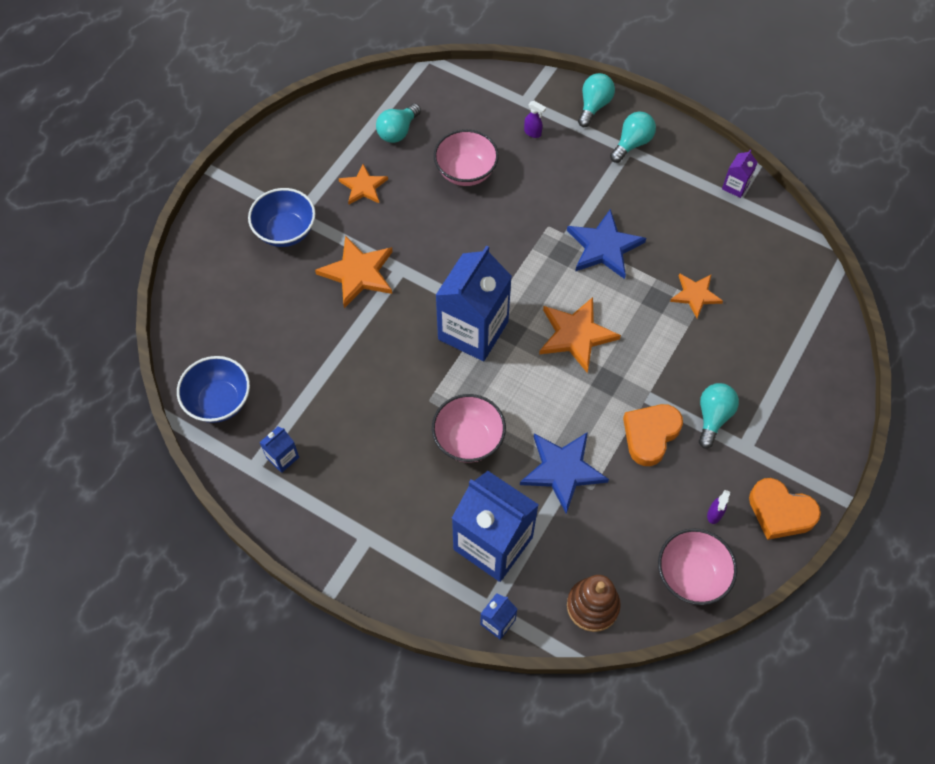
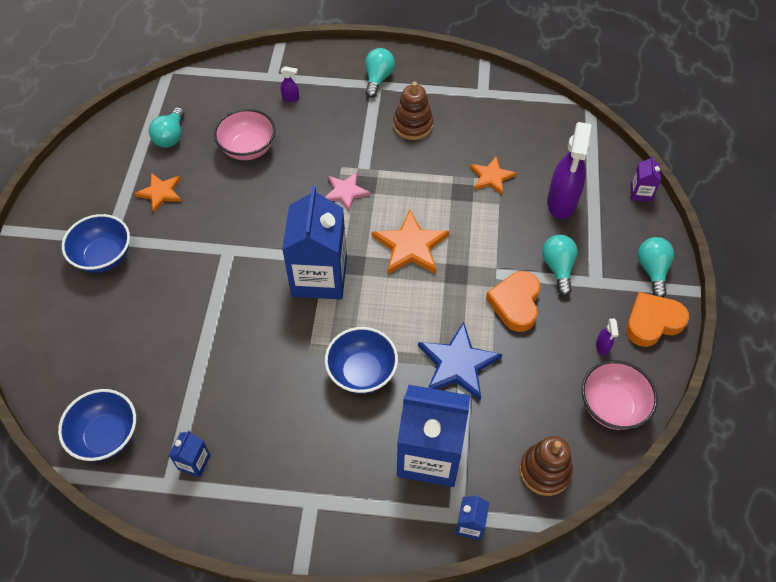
camera: 25 degrees left, 5 degrees down
(358, 273) = (190, 268): orange star -> none
(468, 439) = (362, 372): pink bowl -> blue bowl
(539, 254) = (345, 192): none -> pink star
(594, 106) = (332, 61): turquoise light bulb -> turquoise light bulb (652, 270)
(604, 247) = (397, 167): blue star -> none
(642, 208) = (413, 125): none -> brown stacking toy
(735, 186) = (477, 83): purple carton -> purple carton (640, 193)
(754, 351) = (561, 203): none -> purple spray bottle
(780, 512) = (652, 322): orange heart -> orange heart turned 150 degrees clockwise

